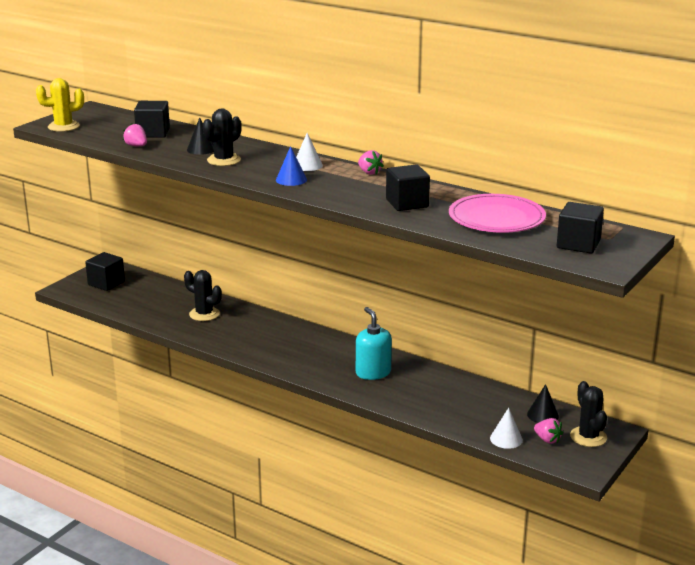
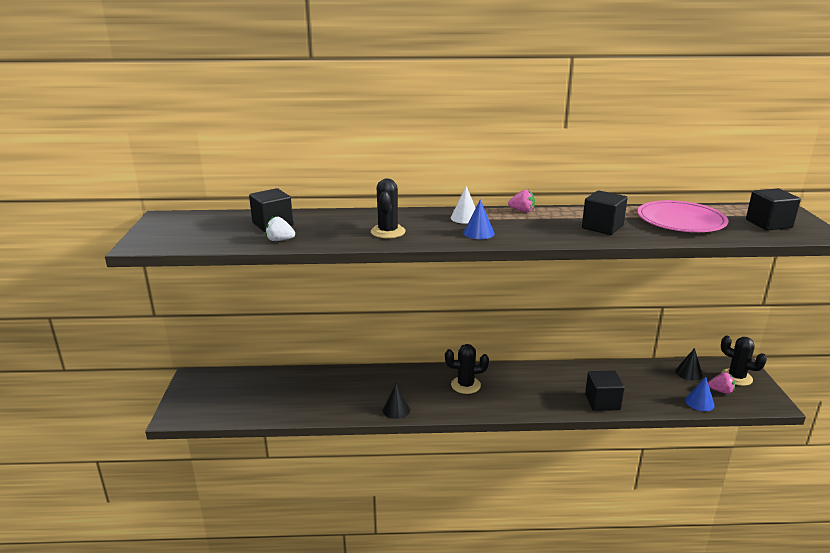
camera: 35 degrees left, 0 degrees up
(63, 126) = (165, 241): yellow cactus -> none
(106, 283) = (212, 393): black cube -> black cube (602, 402)
(136, 146) = (280, 240): pink strawberry -> white strawberry
(201, 149) = (348, 227): black cone -> black cone (396, 409)
(204, 314) = (343, 389): black cactus -> black cactus (465, 385)
(373, 372) = (541, 387): turquoise soap dispenser -> none
(506, 439) = (699, 402): white cone -> blue cone

